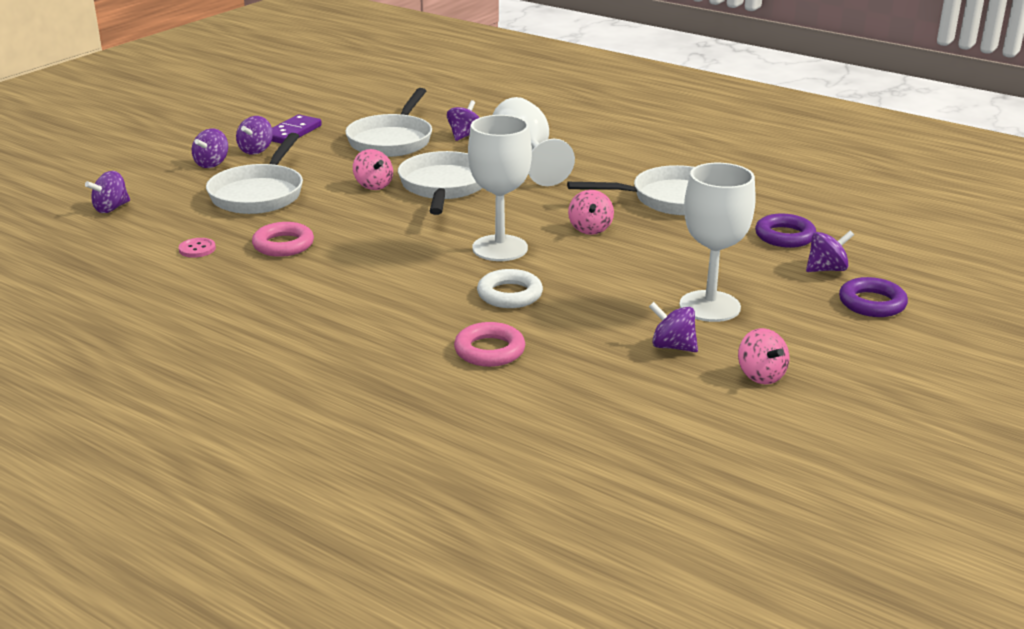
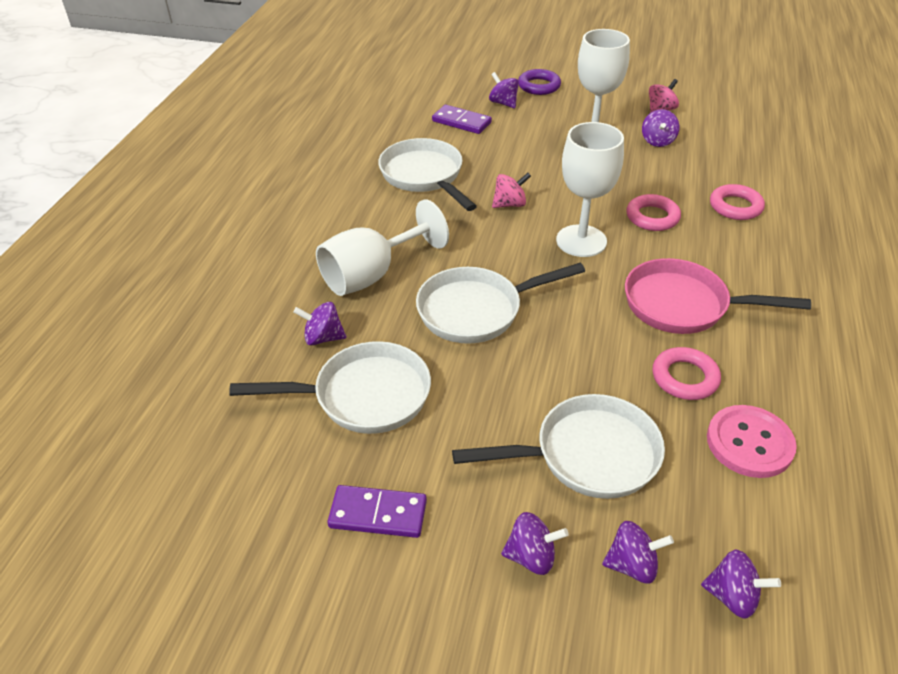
camera: 110 degrees left, 15 degrees up
(197, 249) = (749, 443): pink button -> pink button, size x2.00
(256, 150) = (460, 527): purple spinning top -> purple spinning top (632, 565)
(363, 269) = (683, 305): none -> pink pan
(373, 185) = (504, 364): pink spinning top -> none
(509, 294) = (652, 217): white ring -> pink ring
(785, 236) = (461, 122): purple ring -> purple domino

